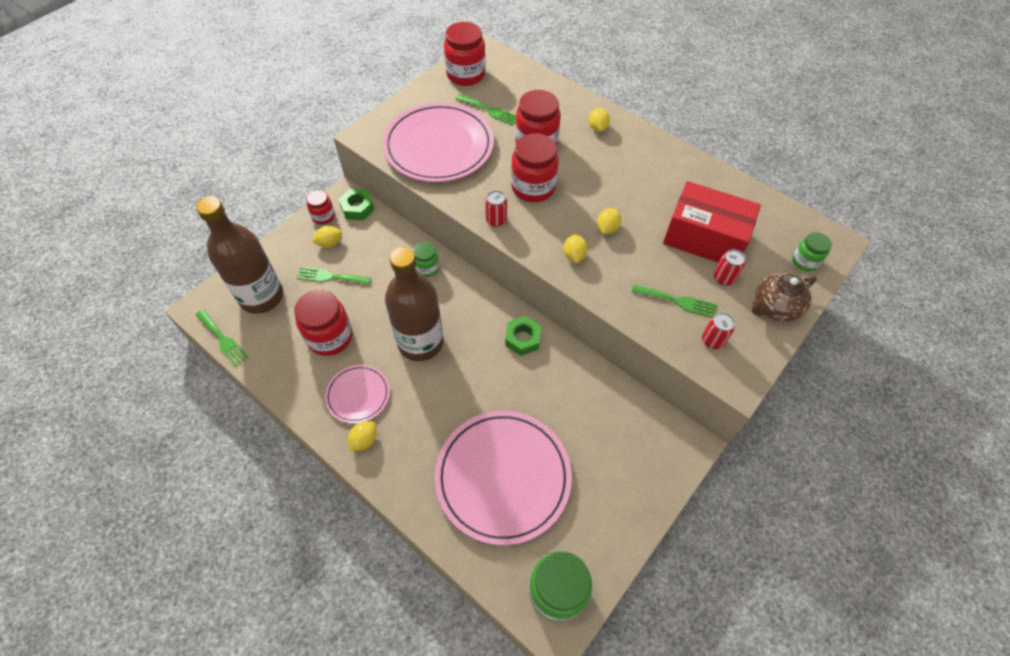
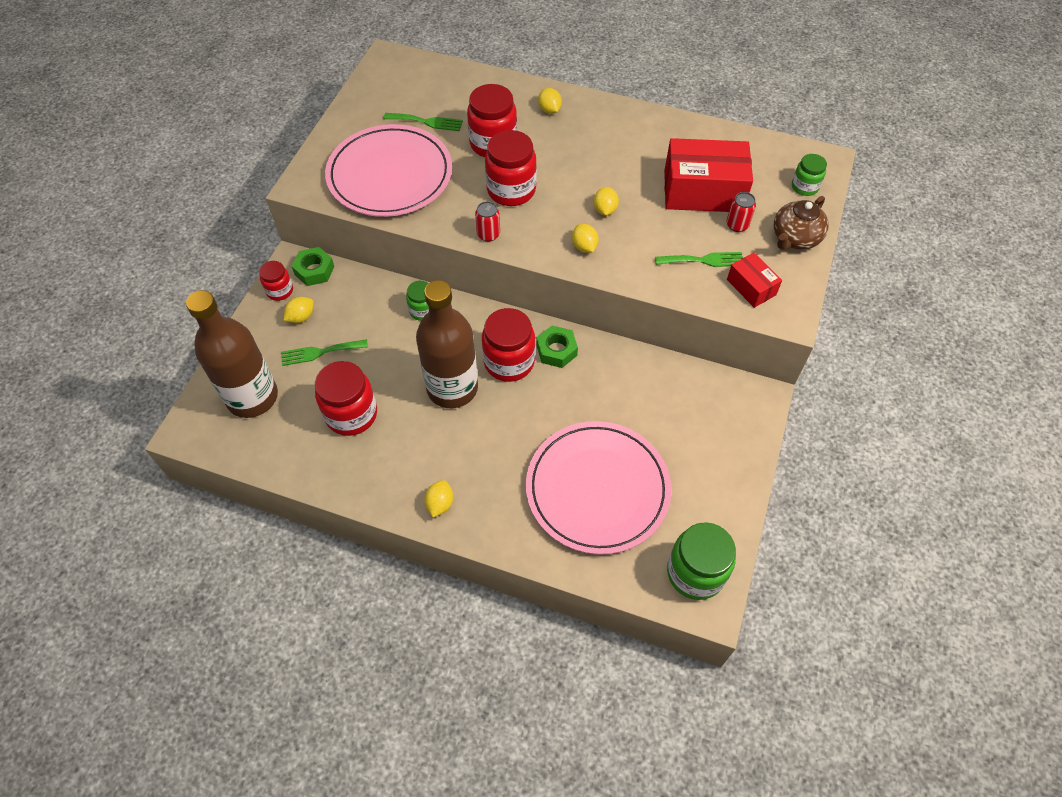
camera: 20 degrees left, 0 degrees up
(222, 339) = (231, 456): green fork -> none
(358, 395) = (411, 462): pink plate -> none
(465, 75) = (382, 90): red jar -> red jar (509, 362)
(712, 340) = (751, 287): red can -> red box

